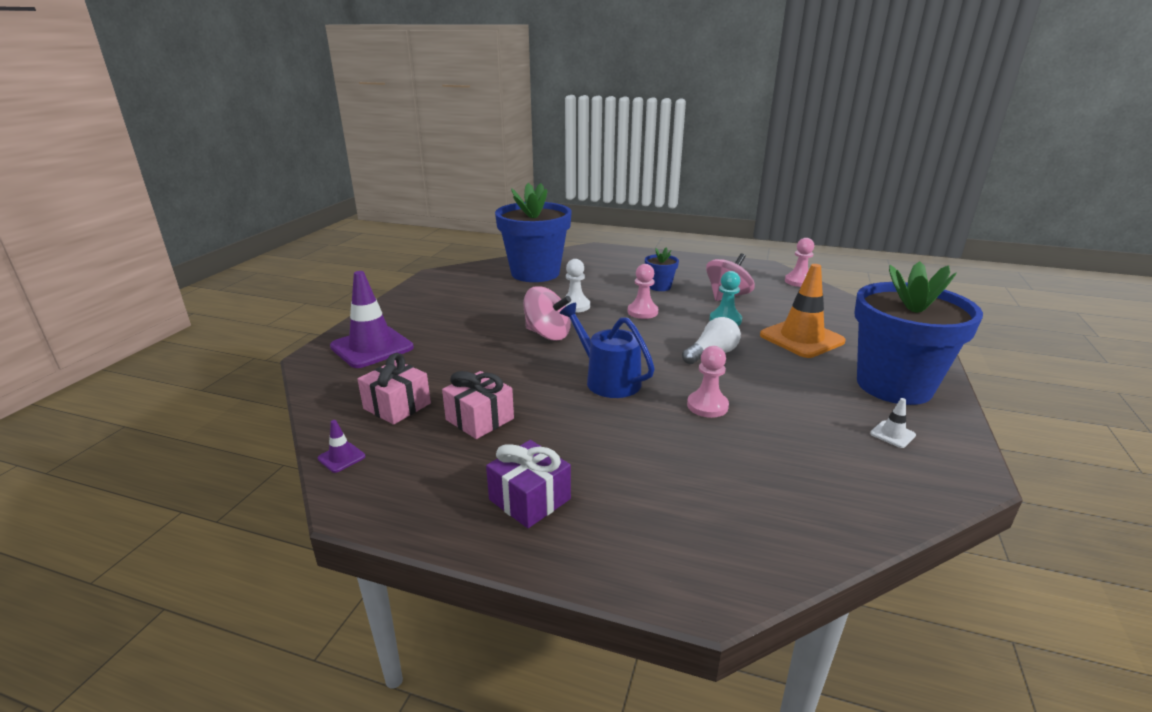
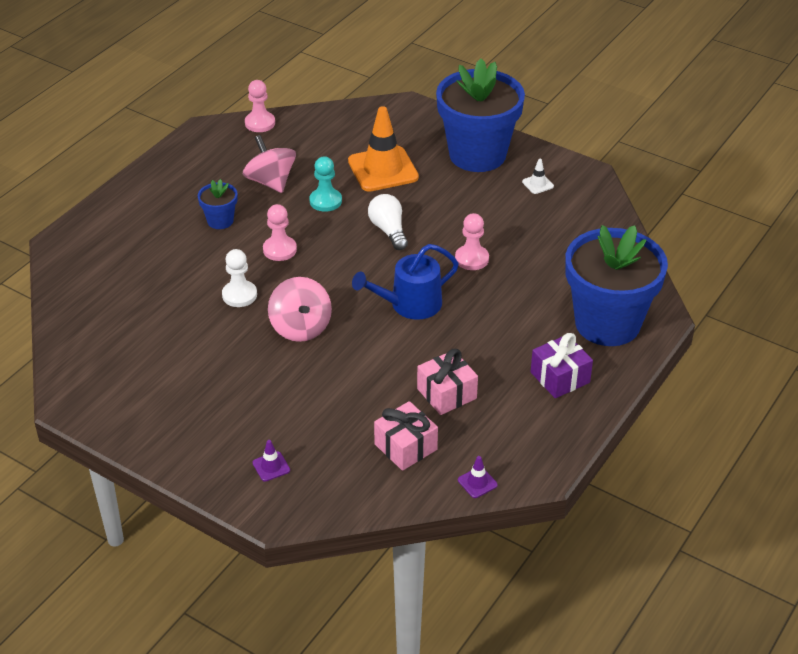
camera: 75 degrees left, 15 degrees up
(372, 347) = (271, 466): purple traffic cone -> purple traffic cone, size x0.42
(535, 273) = (119, 311): blue flower pot -> blue flower pot (607, 323)
(547, 334) = (300, 327): pink spinning top -> pink spinning top turned 120 degrees clockwise

